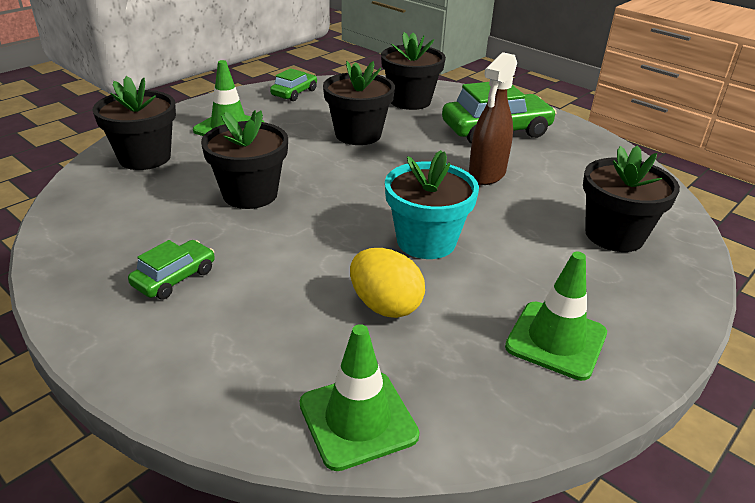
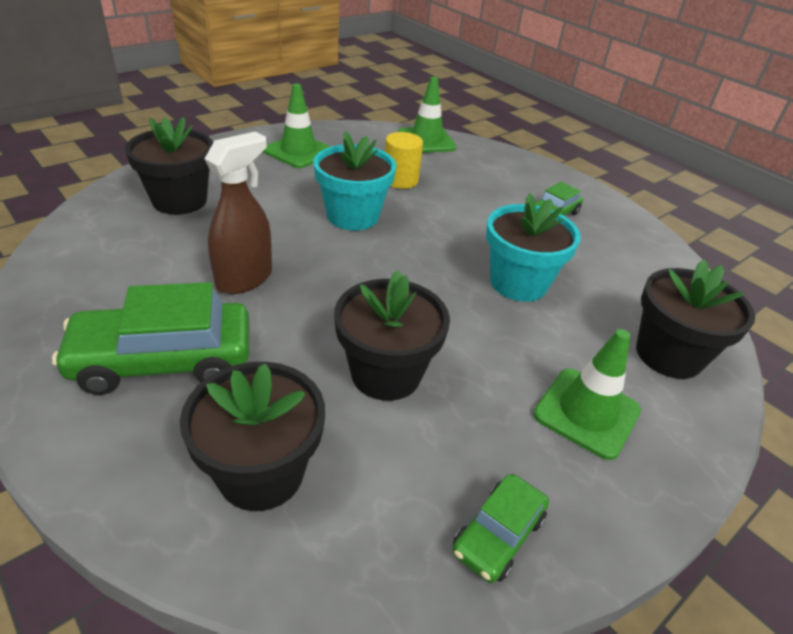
camera: 175 degrees left, 5 degrees up
(250, 194) = (518, 283): black flower pot -> turquoise flower pot
(385, 305) = (400, 180): yellow egg -> yellow cylinder

